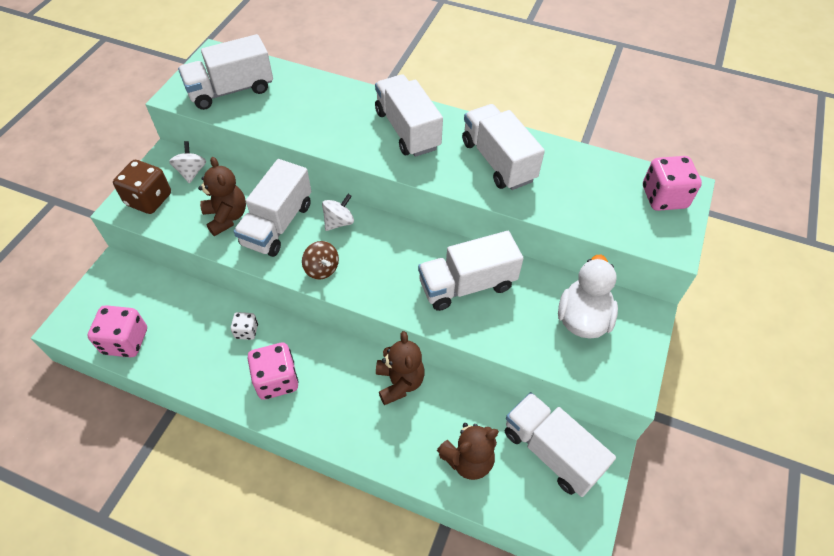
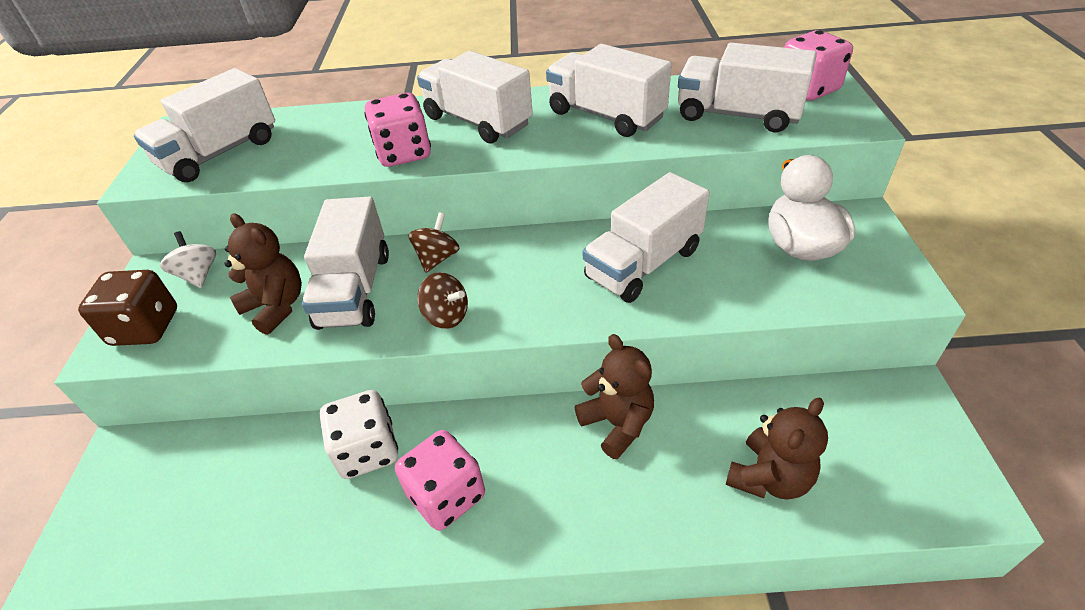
camera: 20 degrees left, 10 degrees down
(125, 341) = (178, 545): pink dice -> pink dice (404, 153)
(246, 331) = (367, 451): white dice -> white dice, size x1.81
(339, 222) = (437, 258): white spinning top -> brown spinning top
(551, 451) = (857, 420): white truck -> white truck (738, 115)

